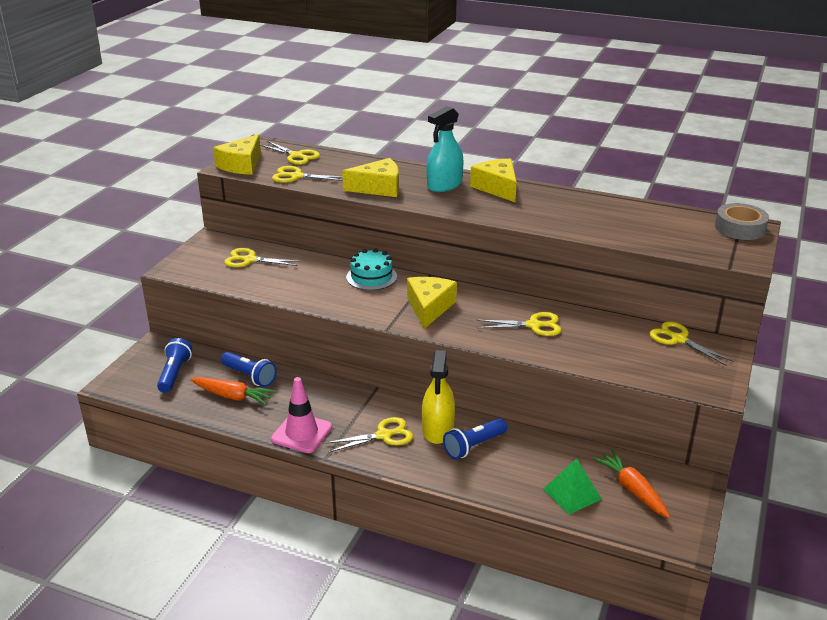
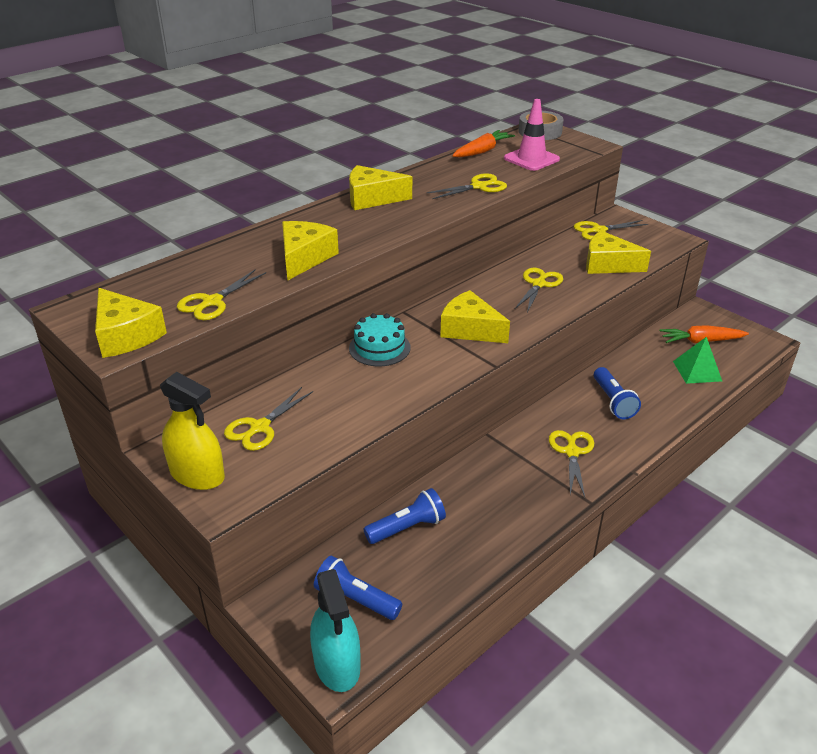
camera: 65 degrees left, 5 degrees up
(232, 396) = (439, 552): orange carrot -> orange carrot (482, 151)
(296, 156) = (149, 290): yellow scissors -> yellow scissors (478, 187)
(301, 433) = (541, 510): pink traffic cone -> pink traffic cone (531, 159)
(438, 430) = (579, 415): yellow spray bottle -> yellow spray bottle (197, 474)
(444, 185) = (337, 221): turquoise spray bottle -> turquoise spray bottle (337, 664)
(611, 356) = (608, 264): none -> yellow cheese

